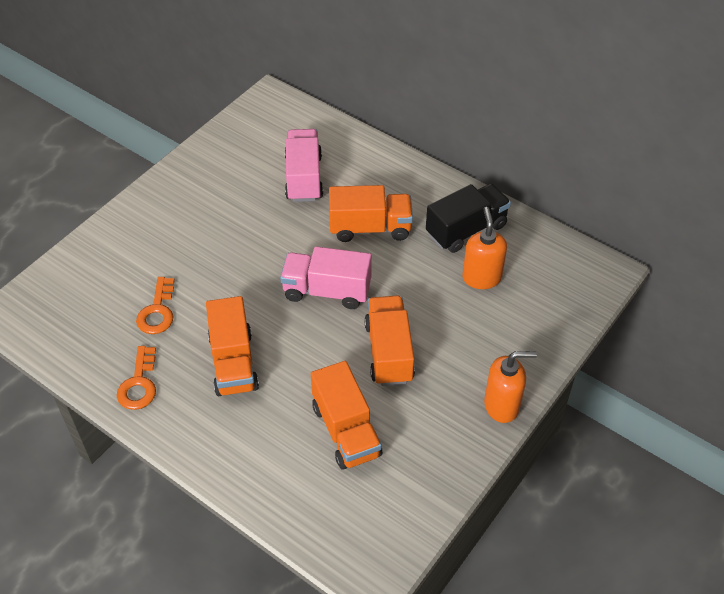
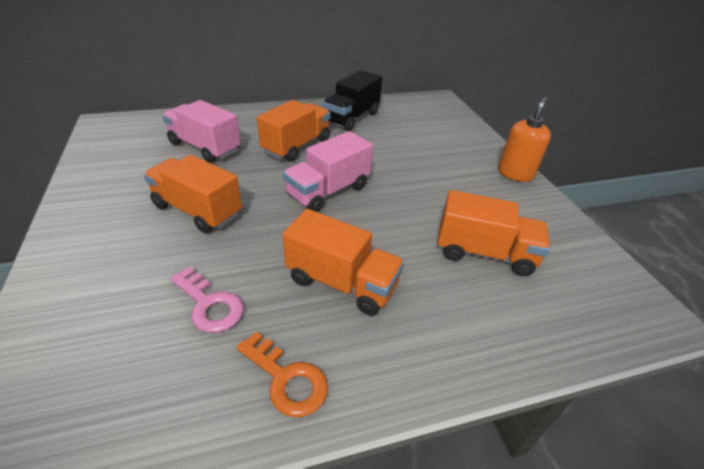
camera: 55 degrees left, 10 degrees down
(157, 311) = (210, 304): orange key -> pink key
(389, 352) = (422, 193): orange truck -> orange truck (197, 210)
(466, 230) = (351, 118): black truck -> black truck turned 150 degrees counterclockwise
(481, 277) = (397, 131): orange soap dispenser -> none

